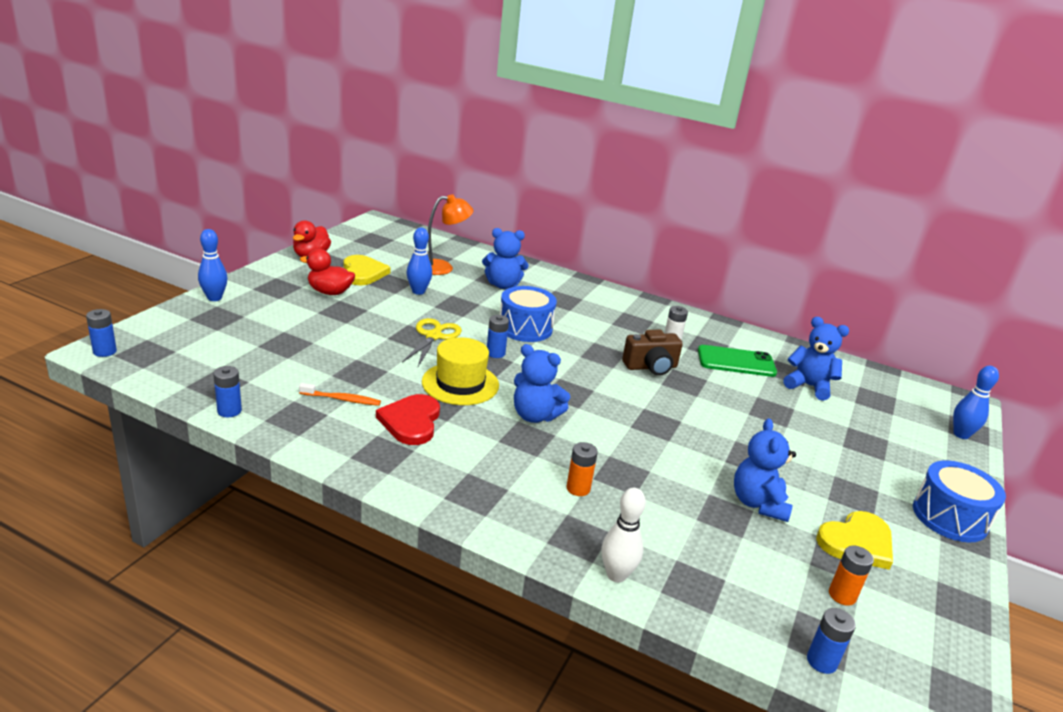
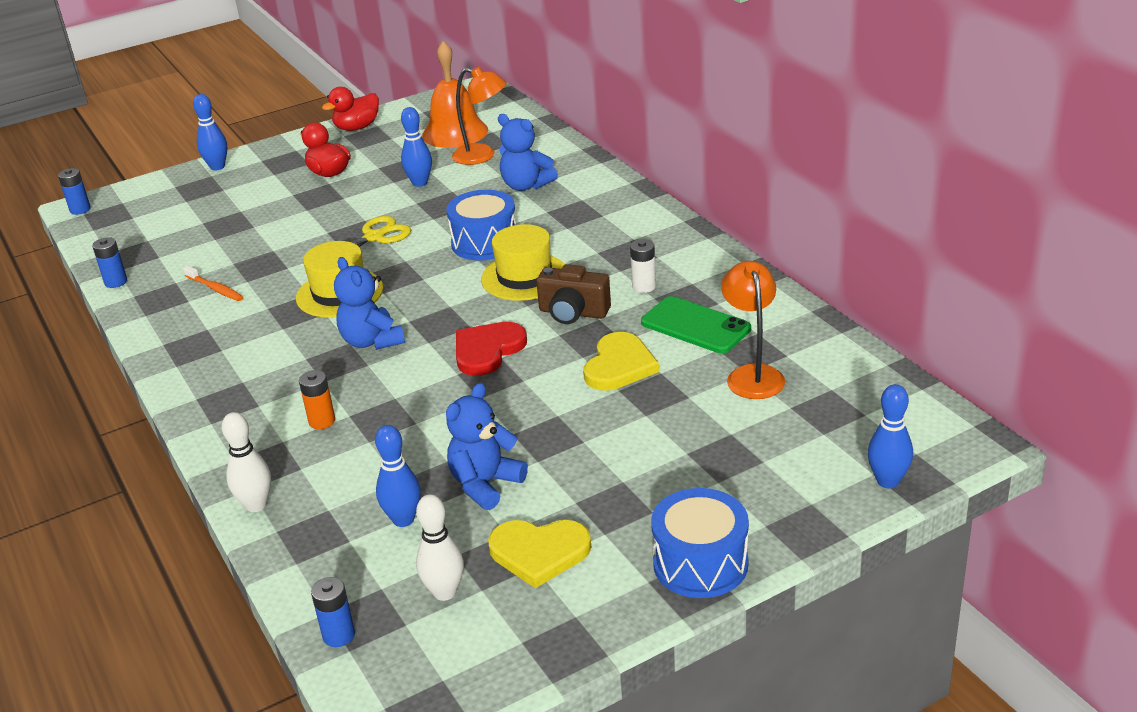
camera: 40 degrees right, 5 degrees up
(363, 273) = (387, 153): yellow heart -> yellow heart (619, 365)
(399, 253) = (455, 132): none -> orange bell
(411, 421) = (249, 322): red heart -> red heart (487, 350)
(495, 353) = (415, 266): blue battery -> none
(585, 348) = (524, 277): none -> yellow hat
(740, 548) = (403, 519): none -> blue bowling pin
(809, 386) = (752, 374): blue teddy bear -> orange lamp
(842, 595) = (445, 592): orange battery -> white bowling pin

